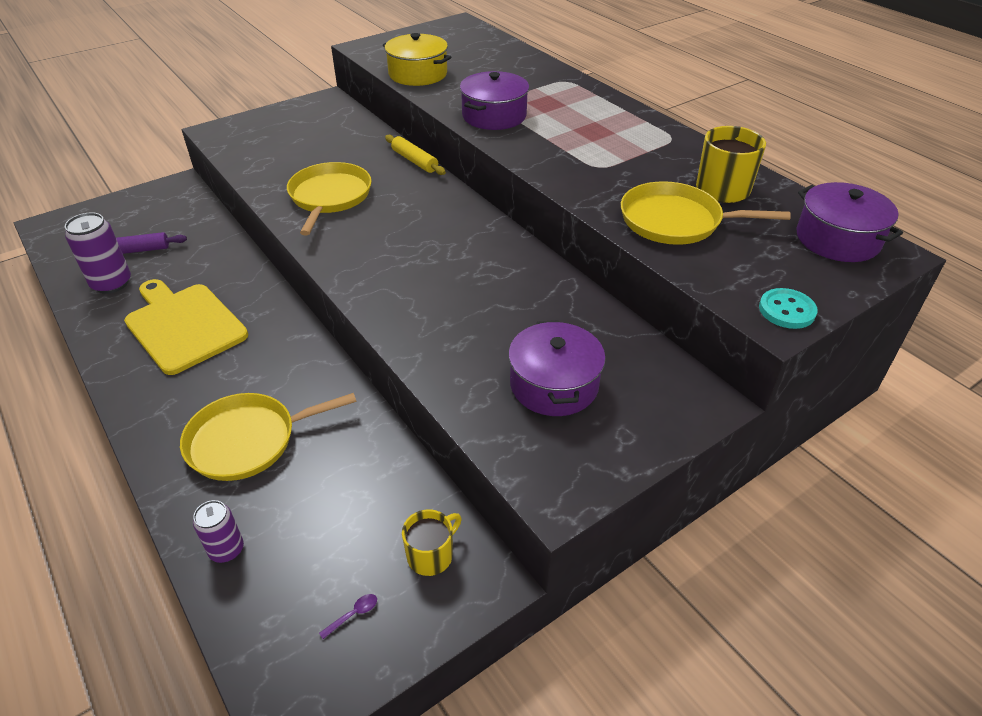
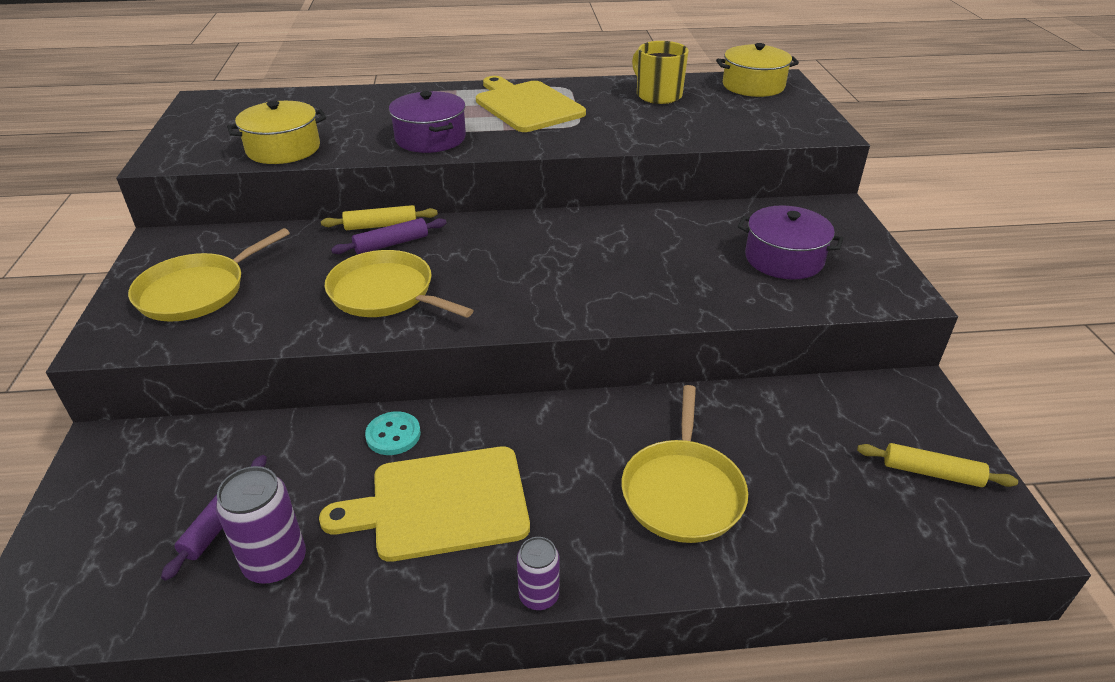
camera: 60 degrees left, 5 degrees down
(226, 550) = (828, 541): purple can -> purple can (539, 596)
(353, 614) = (931, 473): purple spoon -> yellow rolling pin
(394, 174) = (391, 244): none -> purple rolling pin
(431, 555) = (883, 410): yellow mug -> none
(607, 133) = (527, 105): none -> yellow cutting board
(675, 221) = (684, 123): yellow pan -> yellow pan (197, 291)
(786, 310) = (819, 125): turquoise button -> turquoise button (393, 435)
(837, 239) = (753, 86): purple pot -> yellow pot

